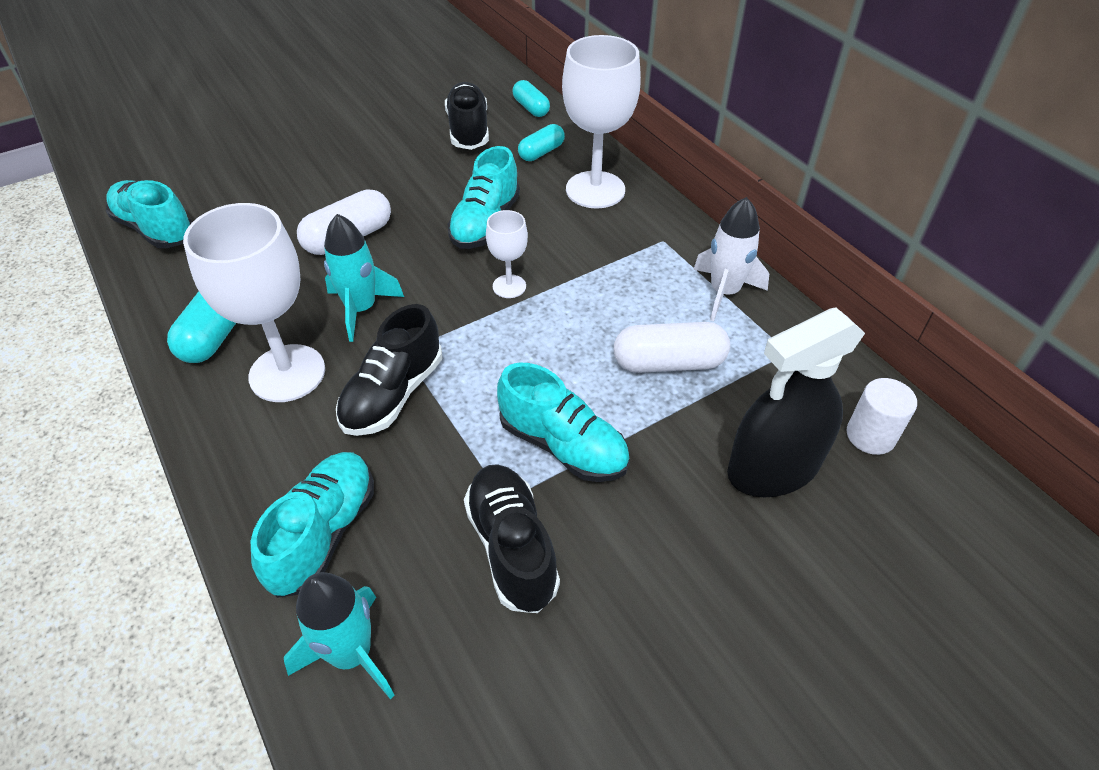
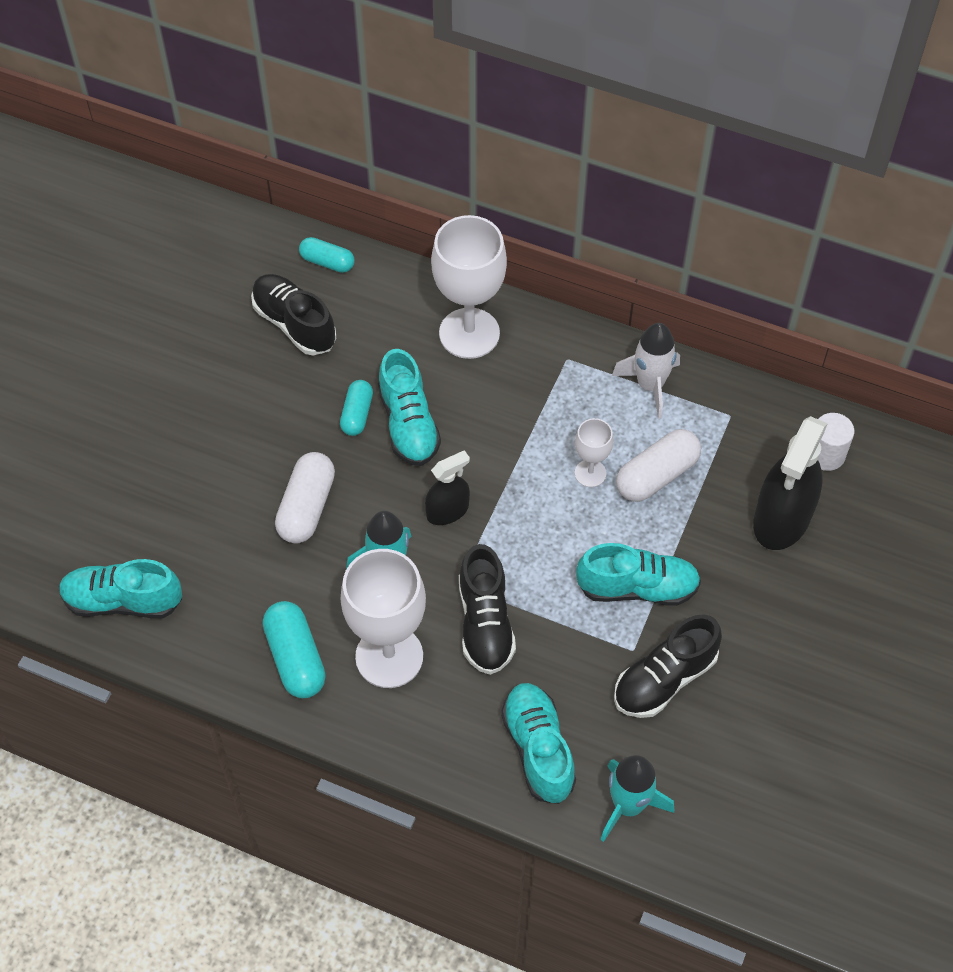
camera: 35 degrees left, 10 degrees up
(453, 294) = (447, 511): none -> black spray bottle
(509, 286) = (484, 476): white goblet -> white goblet (590, 473)
(512, 547) = (664, 679): black shoe -> black shoe turned 75 degrees counterclockwise
(541, 152) = (385, 314): turquoise capsule -> turquoise capsule (357, 414)

